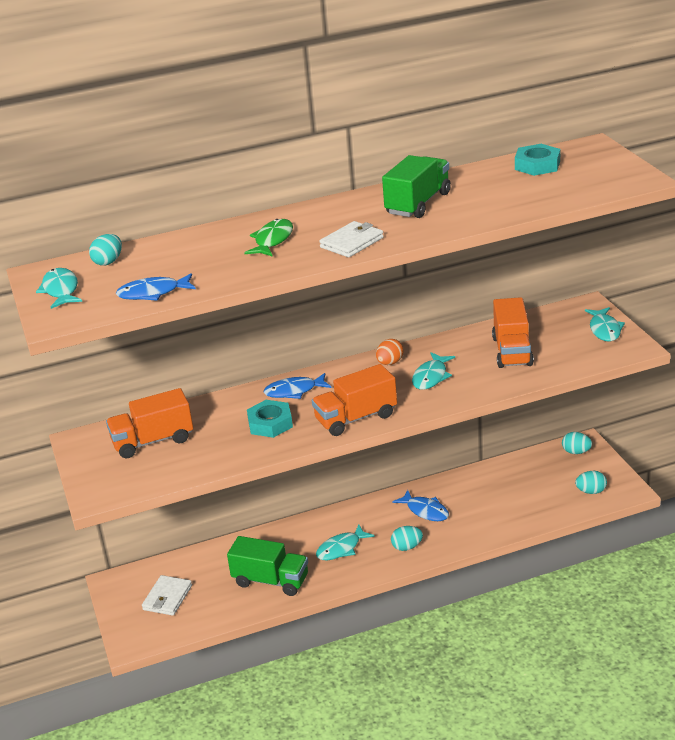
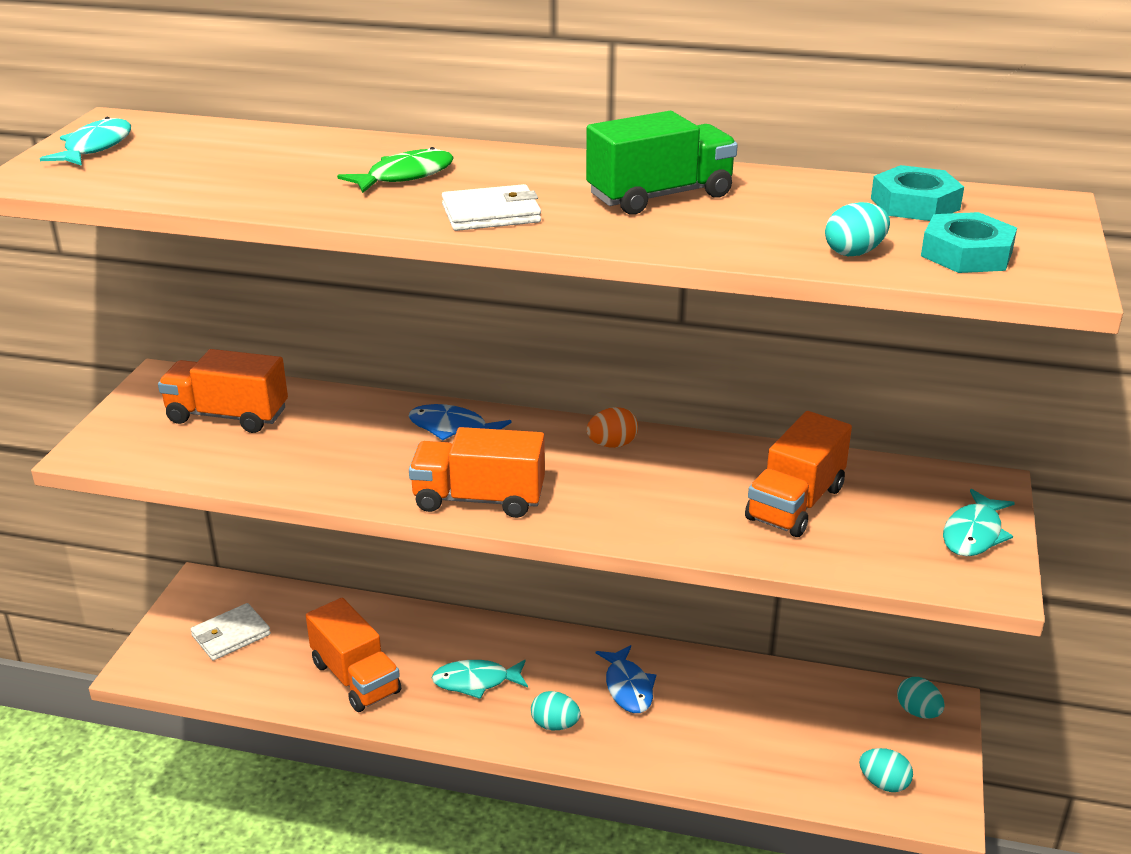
camera: 30 degrees right, 0 degrees up
(108, 262) = (195, 135): turquoise egg -> turquoise egg (854, 252)
(153, 293) = (170, 187): blue fish -> none
(270, 423) = (373, 456): turquoise nut -> turquoise nut (966, 253)
(271, 581) = (355, 678): green truck -> orange truck
(431, 377) = (641, 488): turquoise fish -> none

